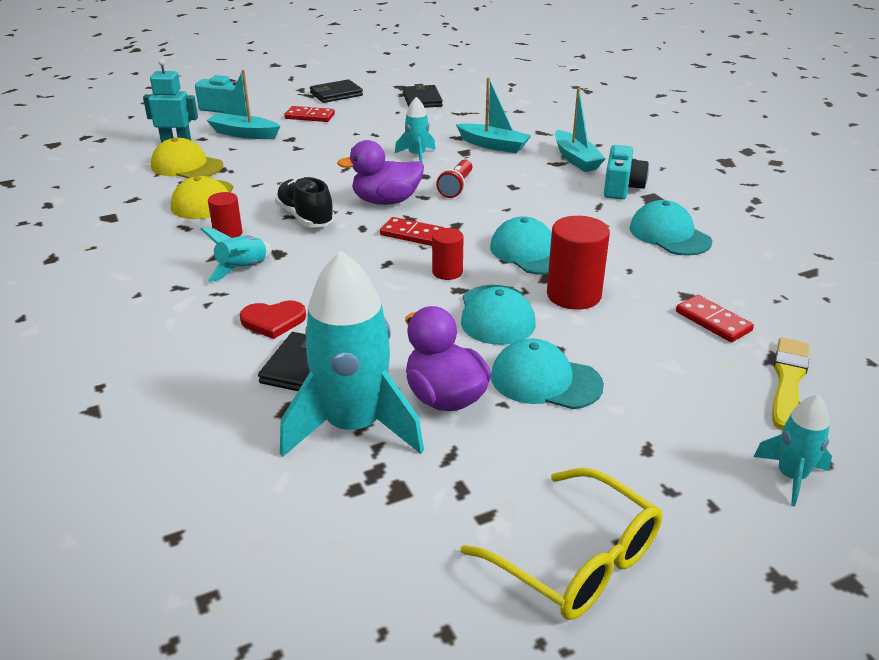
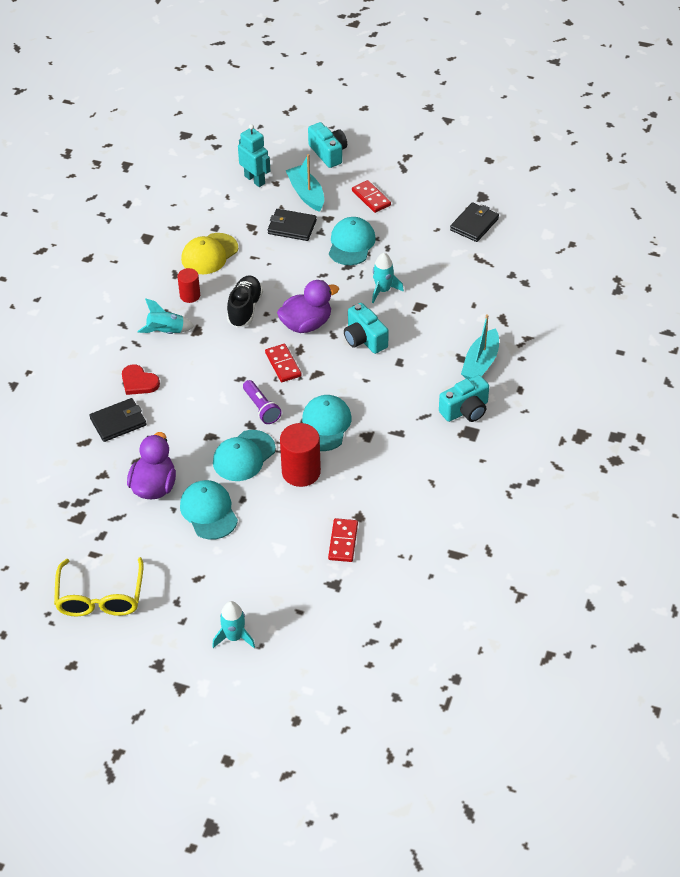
camera: 45 degrees right, 15 degrees up
(186, 166) = (235, 211): yellow cap -> none
(336, 94) = (423, 179): black wallet -> black wallet (292, 227)
(353, 426) = (99, 472): turquoise rocket -> none
(386, 201) = (306, 324): purple duck -> purple duck turned 120 degrees clockwise
(447, 272) = (261, 408): red cylinder -> purple flashlight
(456, 187) = (364, 339): red flashlight -> turquoise camera
(493, 145) = (448, 312): turquoise boat -> none
(669, 235) = (426, 469): turquoise cap -> turquoise cap (351, 244)
(788, 381) = (317, 599): yellow brush -> none

